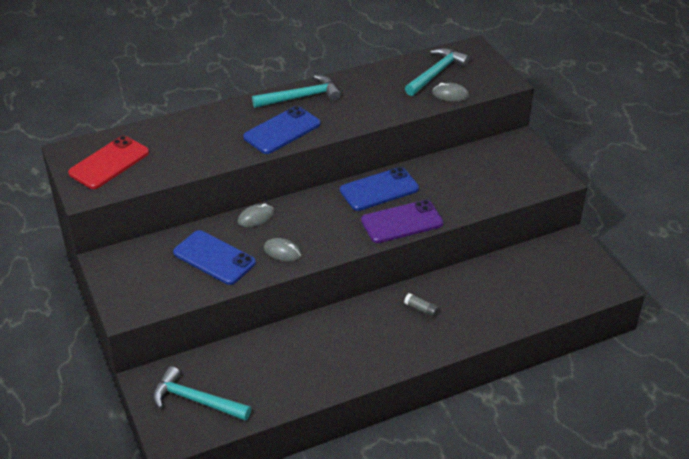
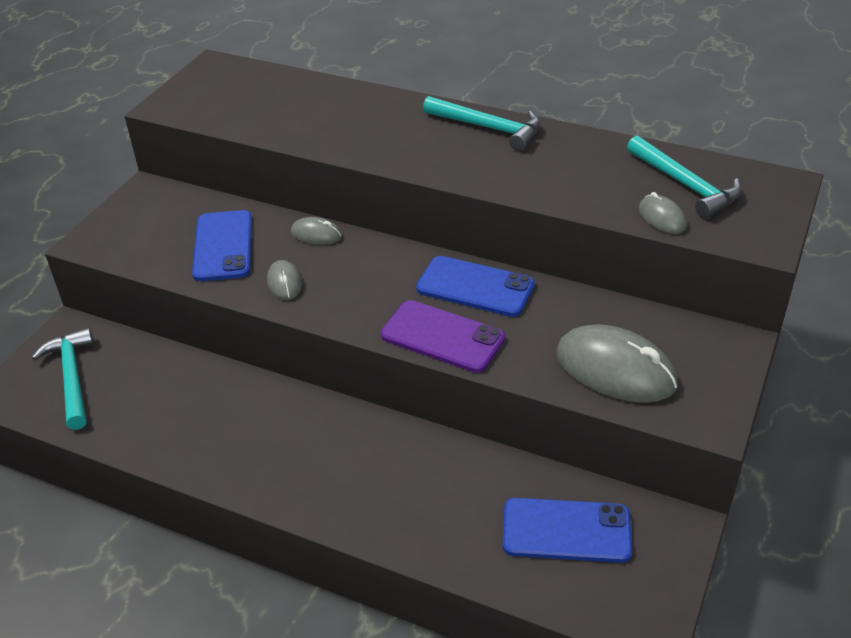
camera: 50 degrees right, 0 degrees up
(109, 163) = (225, 91): red phone -> none
(282, 131) = (413, 149): blue phone -> blue phone (566, 531)
(421, 309) = (382, 460): grey glue stick -> none
(436, 73) = (685, 185): turquoise hammer -> turquoise hammer turned 60 degrees clockwise
(493, 184) = (615, 370): none -> grey mouse

